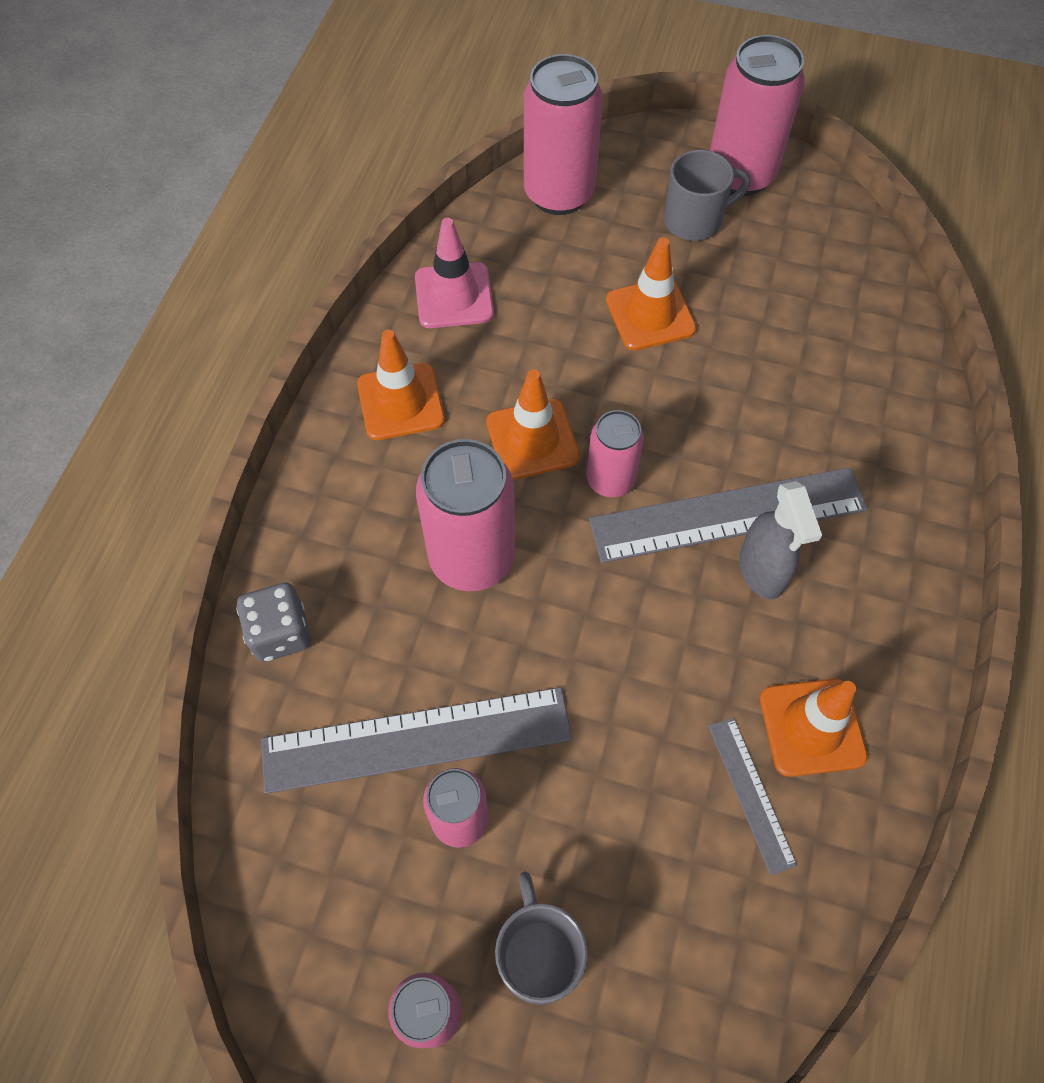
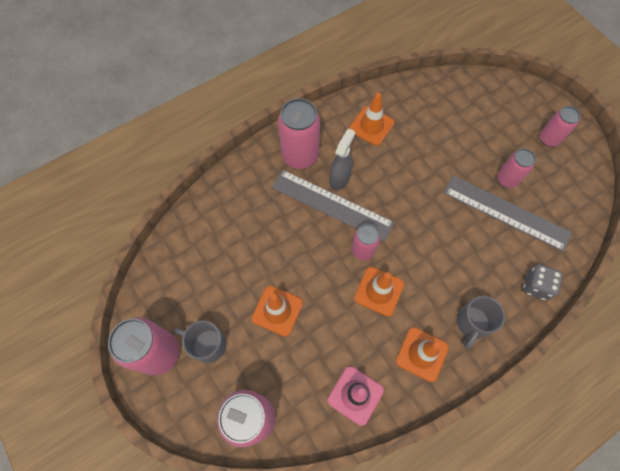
camera: 140 degrees left, 5 degrees up
(472, 558) = (441, 260): pink can -> pink can (300, 156)
(538, 955) = (506, 131): grey mug -> grey mug (472, 323)
(750, 794) = (408, 124): grey ruler -> none

